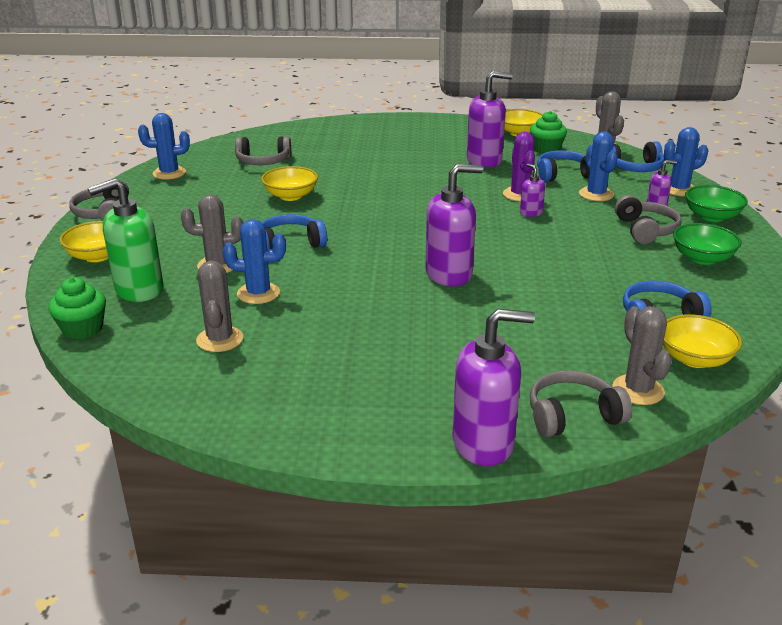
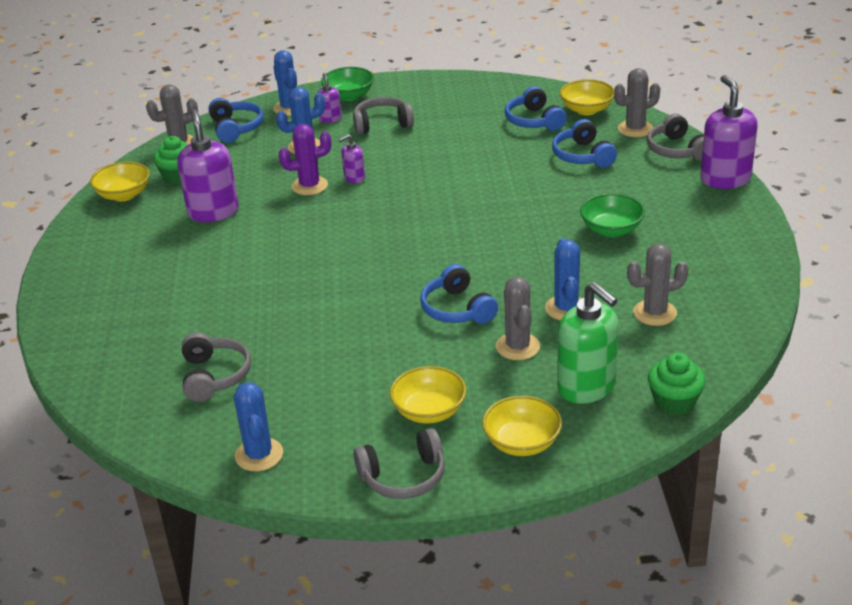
camera: 95 degrees left, 5 degrees up
(290, 196) = (329, 331): yellow bowl -> yellow bowl (429, 411)
(449, 274) = (494, 211): purple soap dispenser -> none
(563, 175) = (255, 164): blue headphones -> blue headphones (582, 156)
(702, 258) = (431, 102): green bowl -> green bowl (611, 230)

